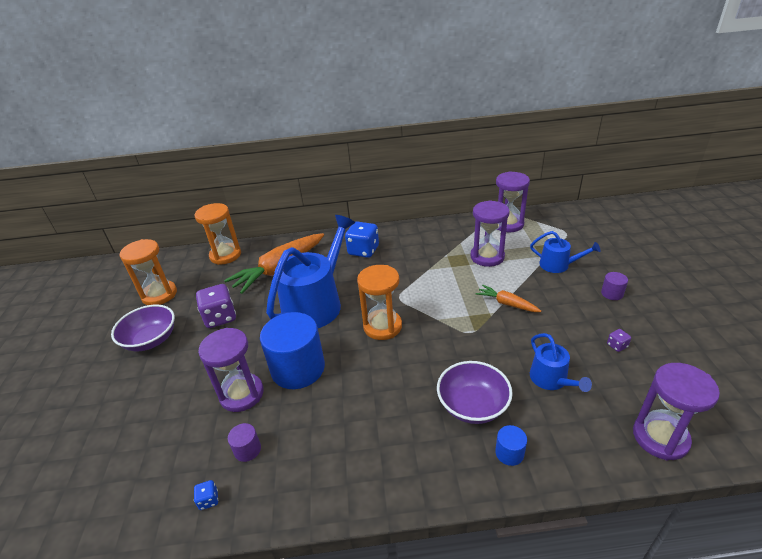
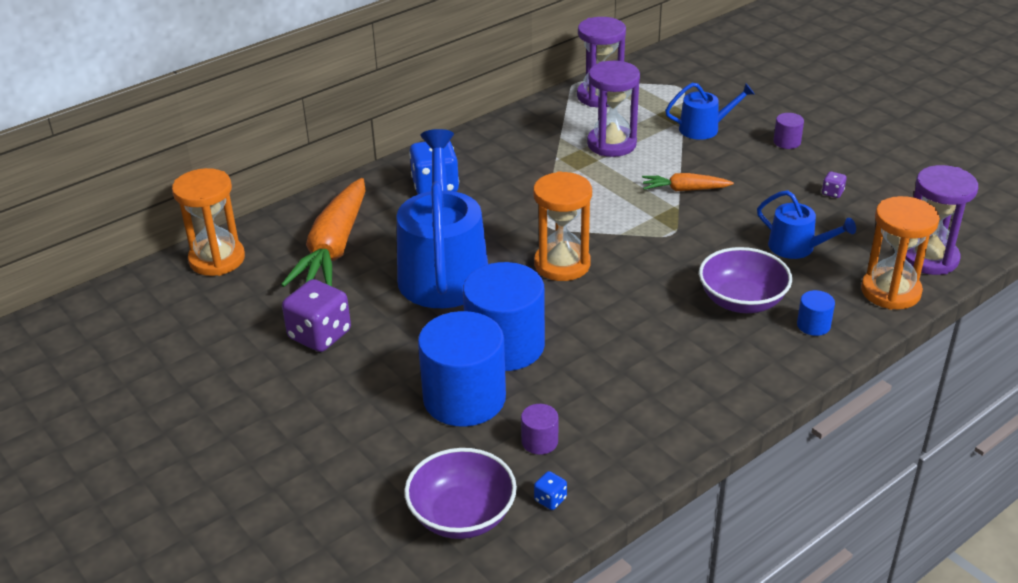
camera: 35 degrees left, 0 degrees up
(151, 340) = (245, 399): purple bowl -> purple bowl (462, 515)
(159, 295) = (174, 345): orange hourglass -> orange hourglass (890, 291)
(242, 394) = (464, 398): purple hourglass -> blue cylinder

